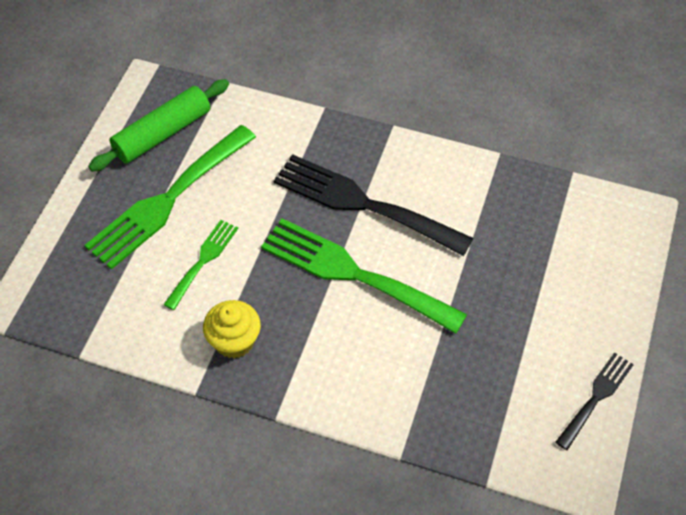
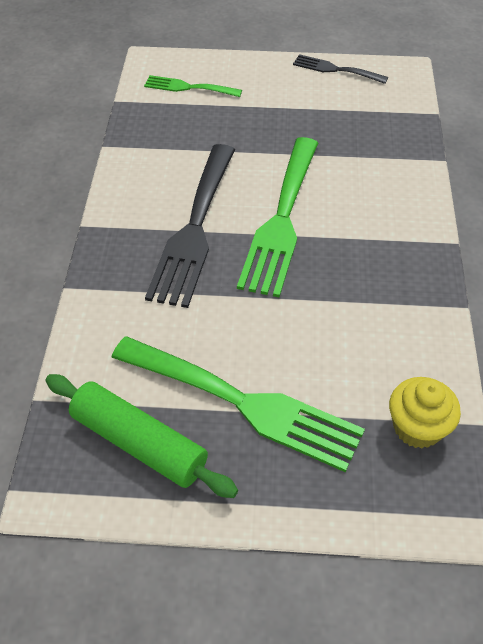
camera: 105 degrees left, 5 degrees down
(203, 260) = (315, 343): green fork -> green fork (188, 87)
(234, 341) = (398, 291): yellow cupcake -> yellow cupcake (417, 427)

